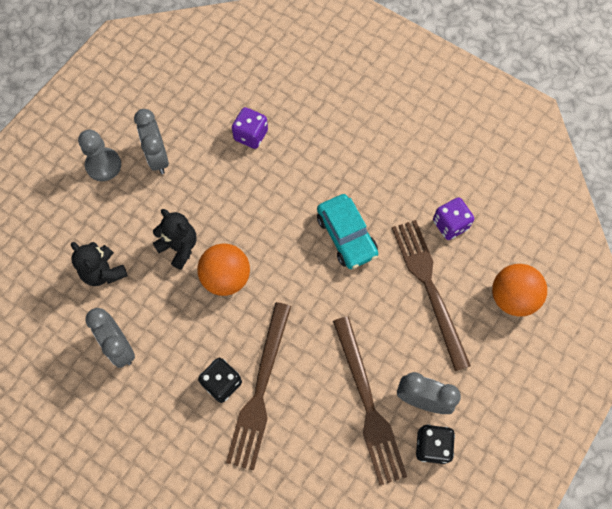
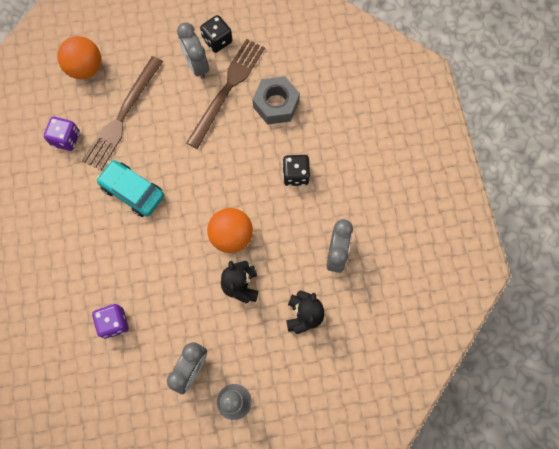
camera: 135 degrees left, 5 degrees up
(260, 390) = (277, 151): brown fork -> none
(307, 435) = (276, 104): none -> grey nut
(346, 236) = (132, 191): turquoise car -> turquoise car turned 75 degrees counterclockwise

